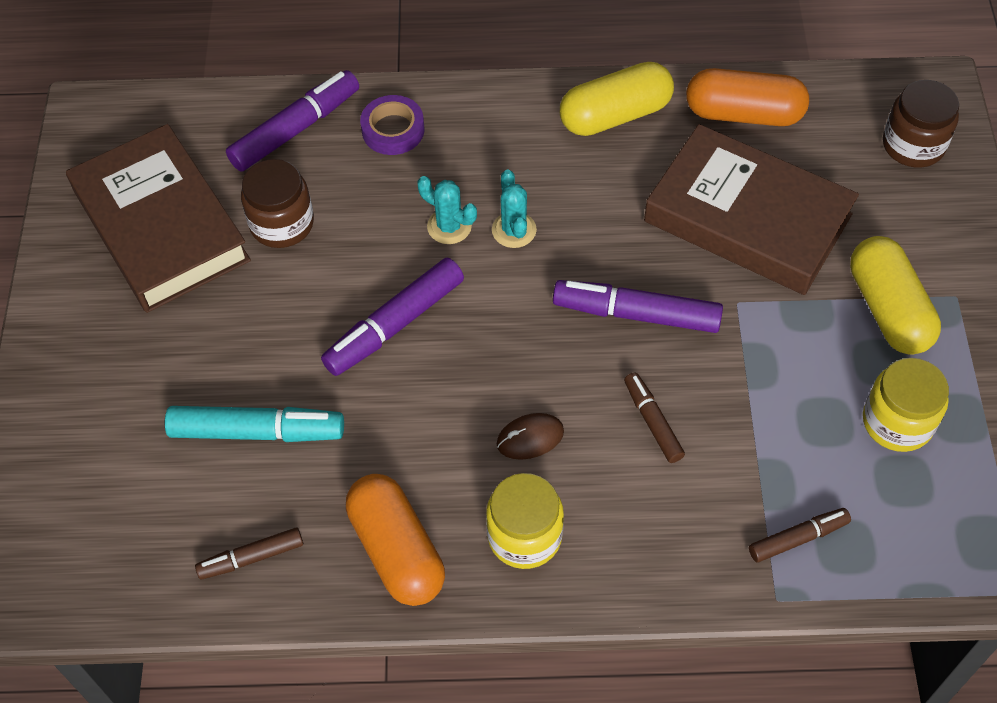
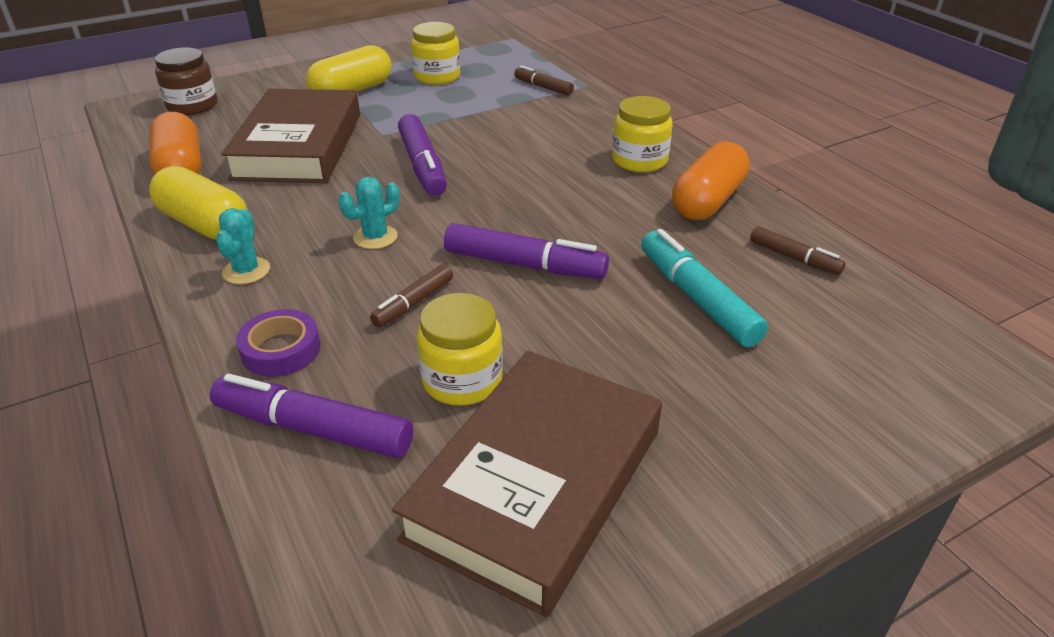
camera: 120 degrees left, 20 degrees down
(282, 223) = (462, 380): brown jar -> yellow jar
(449, 226) = (393, 271): turquoise cactus -> turquoise cactus (246, 271)
(530, 438) = (566, 177): brown mouse -> none
(652, 421) = (508, 140): brown marker -> brown marker (413, 303)

